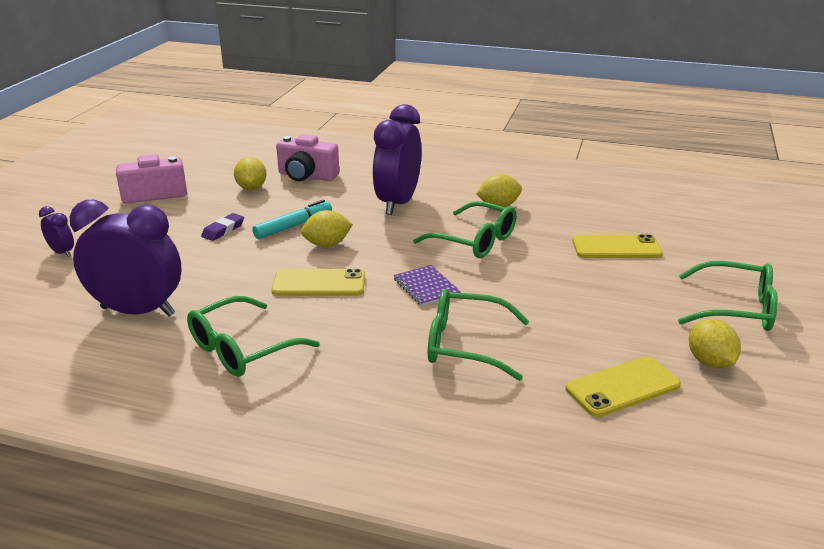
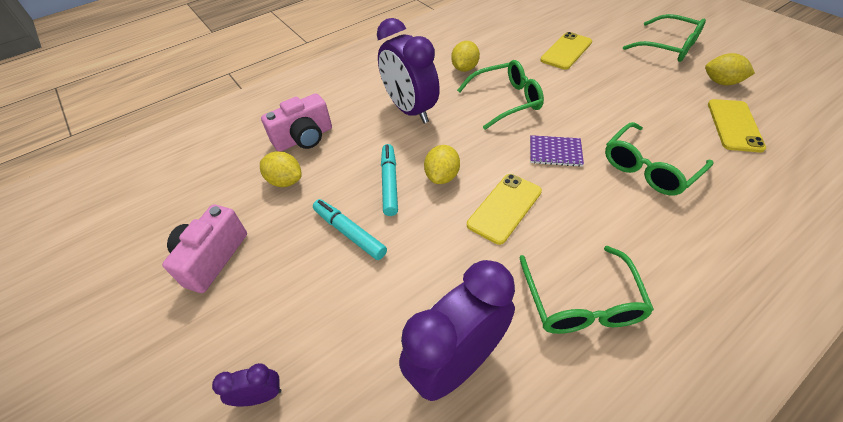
camera: 50 degrees left, 20 degrees up
(223, 230) = (349, 233): purple eraser -> turquoise marker
(736, 309) = (669, 47): green glasses -> green glasses turned 75 degrees clockwise

